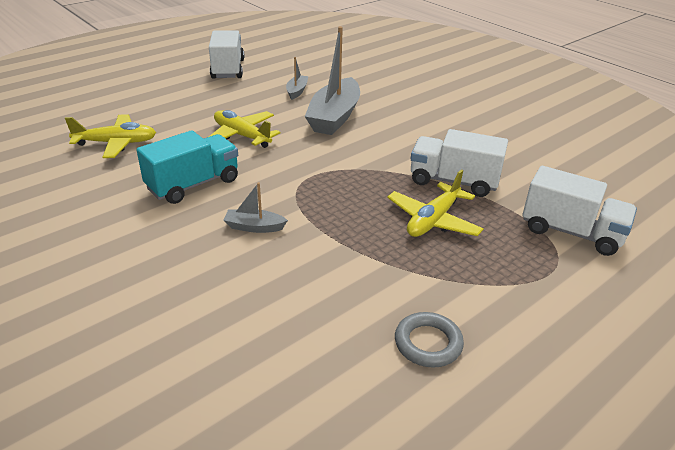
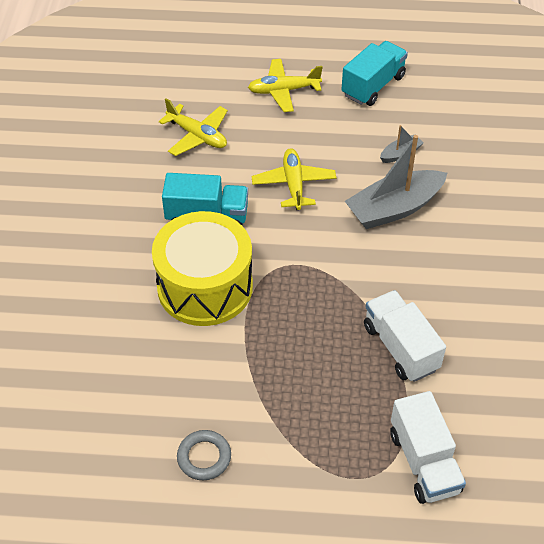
camera: 45 degrees right, 15 degrees up
(228, 69) = (373, 86): white truck -> turquoise truck
(254, 227) = (205, 286): grey boat -> yellow drum
(433, 220) = (333, 371): yellow plane -> yellow plane (283, 91)

